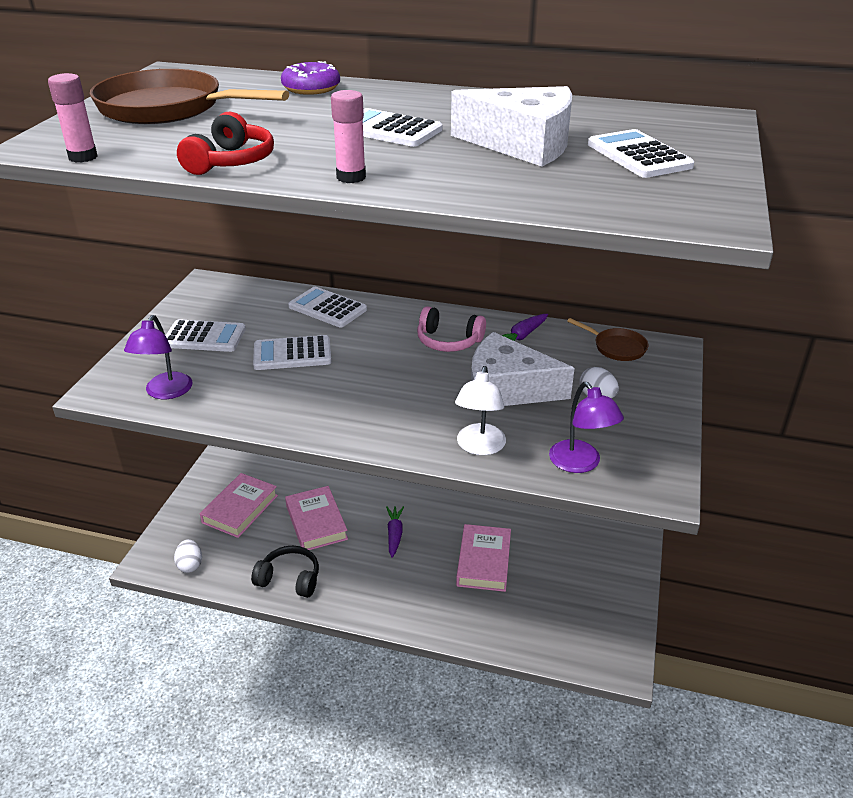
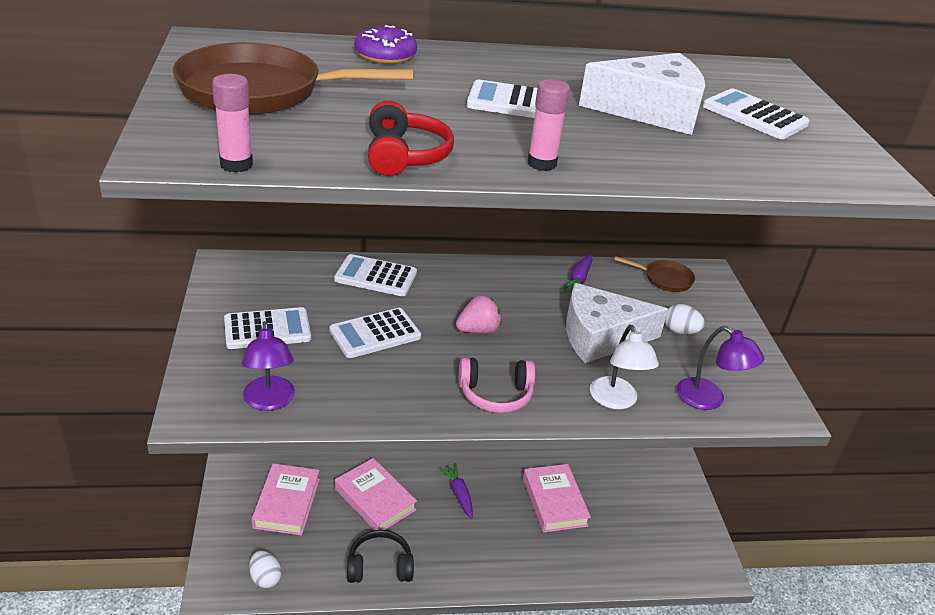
camera: 25 degrees left, 0 degrees up
(388, 365) = (478, 330): none -> pink strawberry
(448, 341) = (517, 295): pink headphones -> pink headphones (495, 394)

